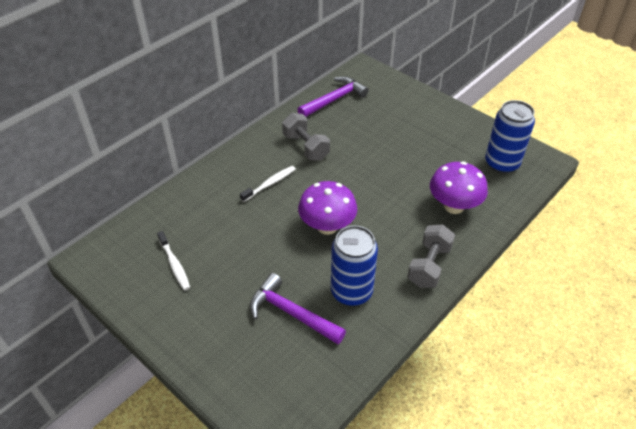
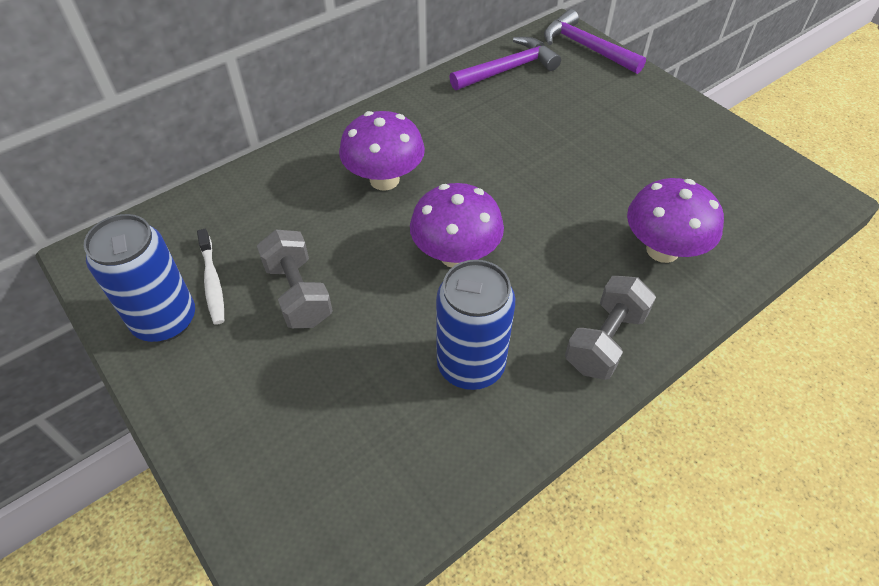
camera: 10 degrees right, 5 degrees up
(270, 184) = (384, 180): white toothbrush -> purple mushroom
(291, 313) = (368, 386): purple hammer -> purple hammer (586, 47)
(306, 147) = (450, 132): grey dumbbell -> grey dumbbell (298, 294)
(501, 163) = (751, 193): blue can -> blue can (165, 320)

